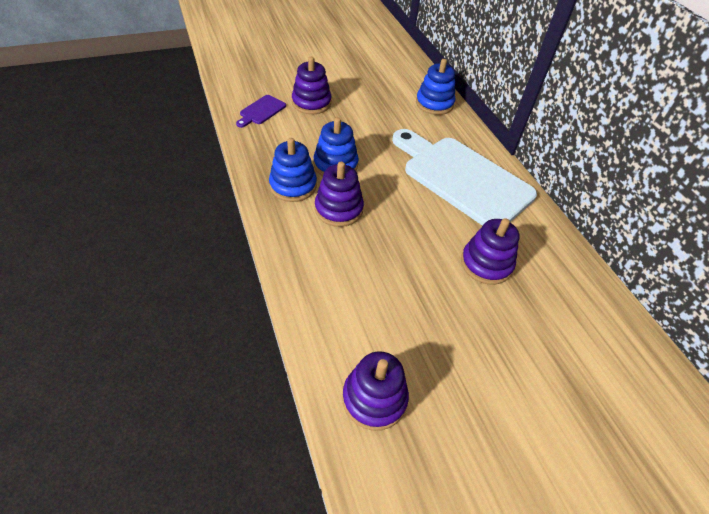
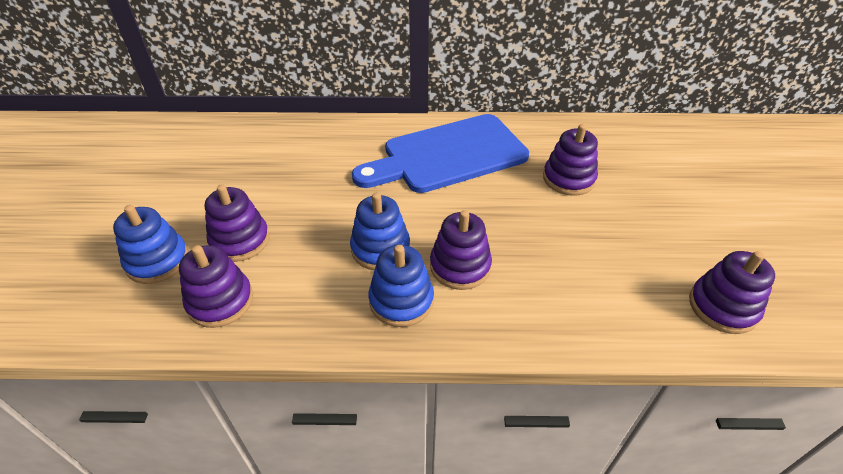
camera: 65 degrees left, 5 degrees down
(261, 111) = (220, 301): purple cutting board -> purple stacking toy
(434, 104) = (315, 135): blue stacking toy -> blue stacking toy (157, 261)
(462, 178) = (448, 155): white cutting board -> blue cutting board

